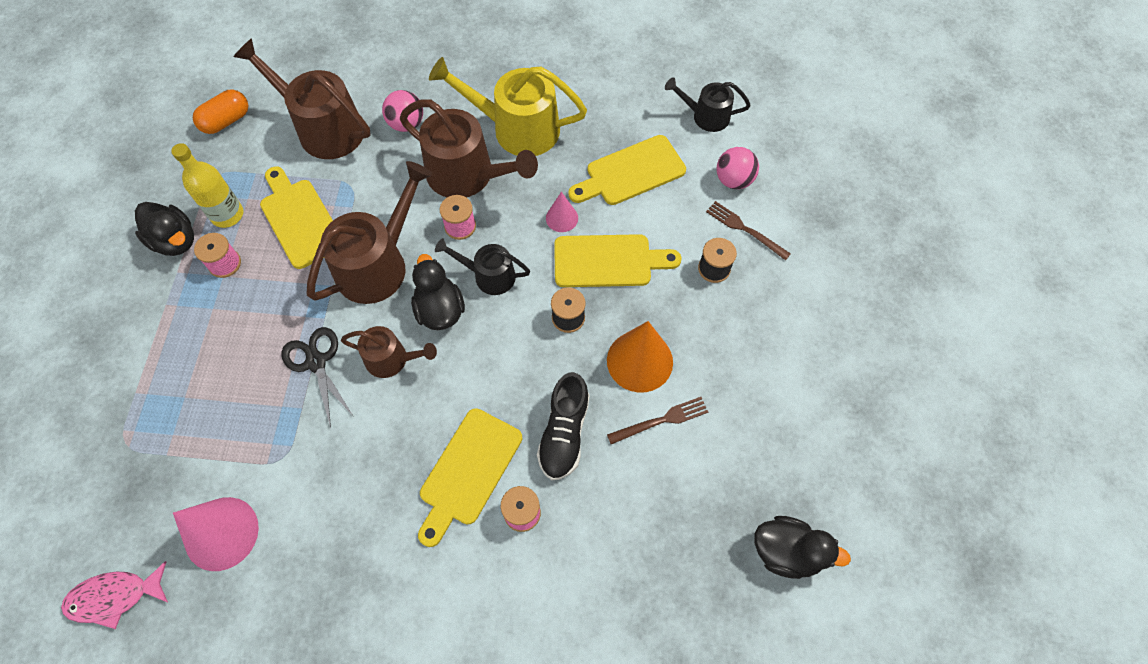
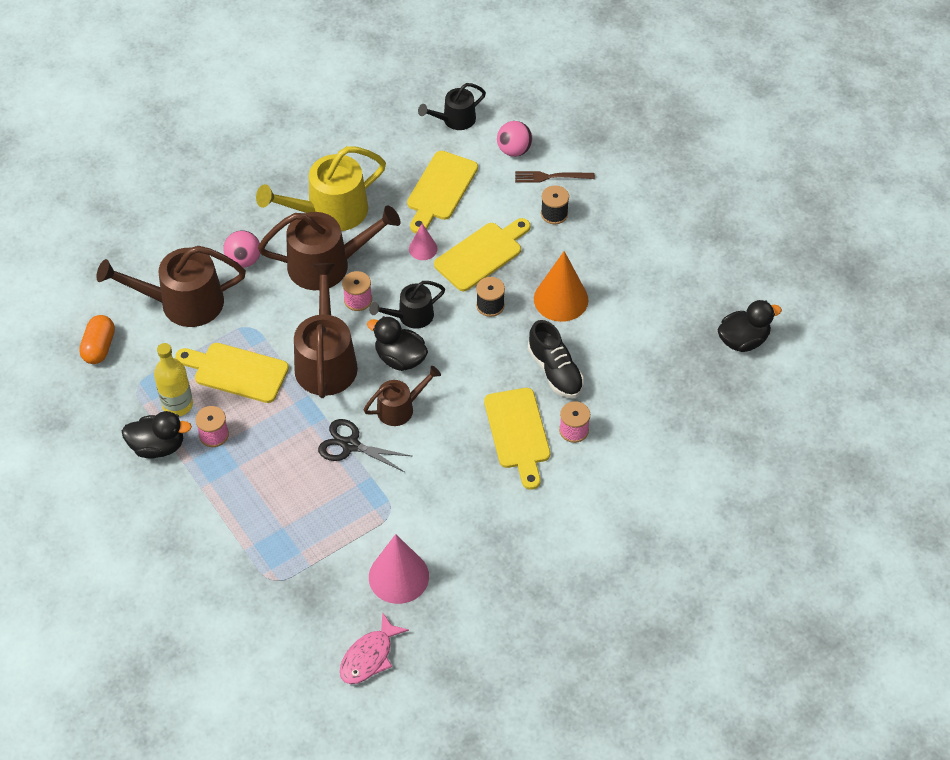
camera: 40 degrees left, 10 degrees down
(661, 420) = (607, 323): brown fork -> none

